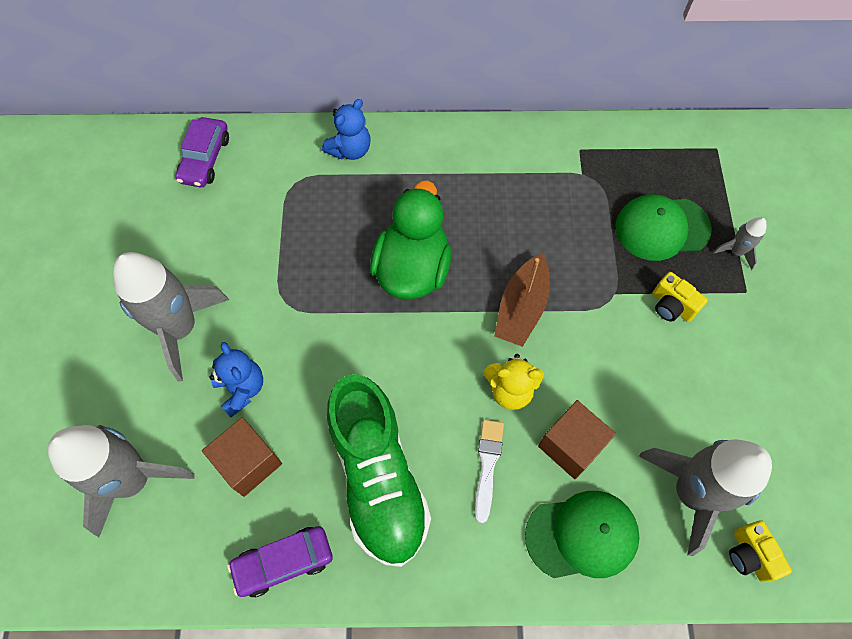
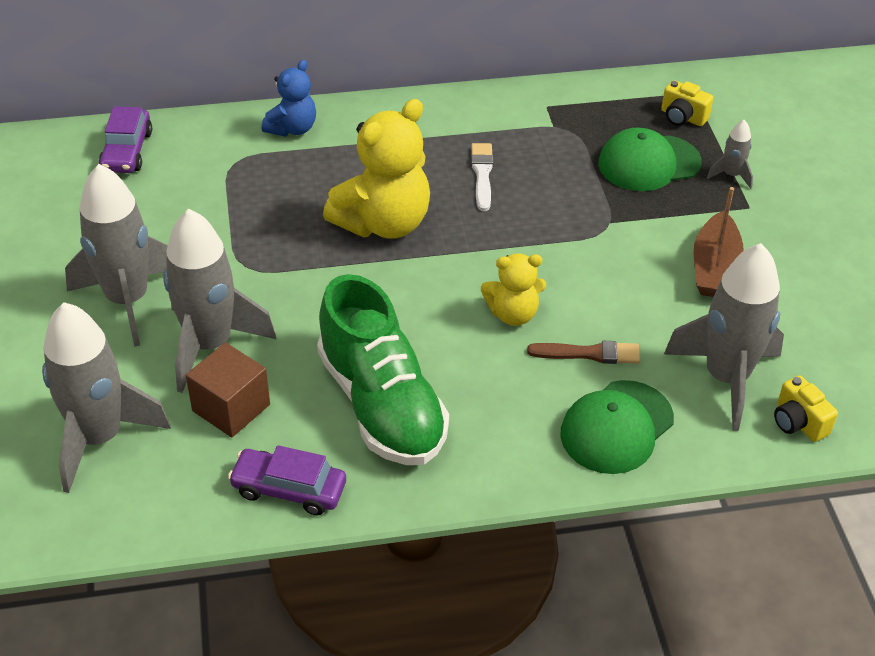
camera: 10 degrees left, 20 degrees down
(241, 389) = (210, 345): blue teddy bear -> grey rocket
(283, 562) = (289, 489): purple car -> purple car turned 45 degrees clockwise
(412, 269) = (383, 223): green duck -> yellow teddy bear
(487, 465) = (501, 380): white brush -> white brush (482, 174)
(521, 308) = (511, 244): brown boat -> brown boat (714, 268)
(571, 445) = (589, 353): brown cube -> brown brush
(582, 535) = (616, 427): green cap -> green cap turned 150 degrees clockwise
(671, 306) = (672, 226): yellow camera -> yellow camera (682, 117)

